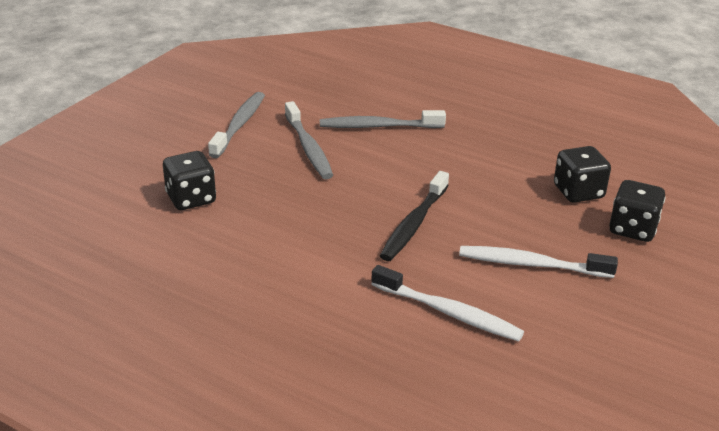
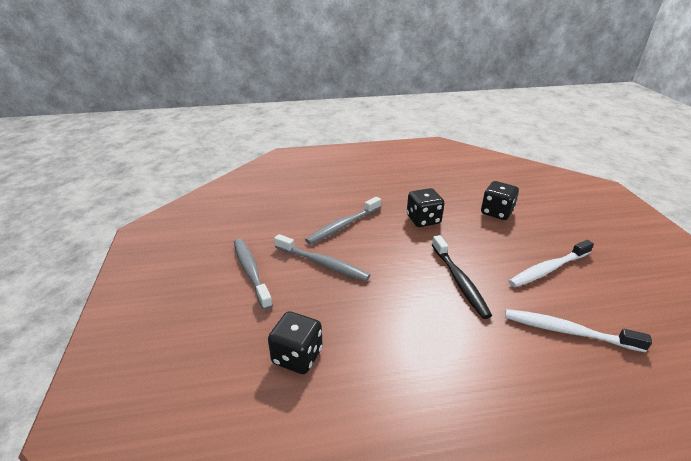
camera: 40 degrees left, 0 degrees up
(448, 312) = (568, 331): white toothbrush -> white toothbrush turned 150 degrees counterclockwise
(632, 229) = (548, 220): black dice -> black dice (423, 220)

